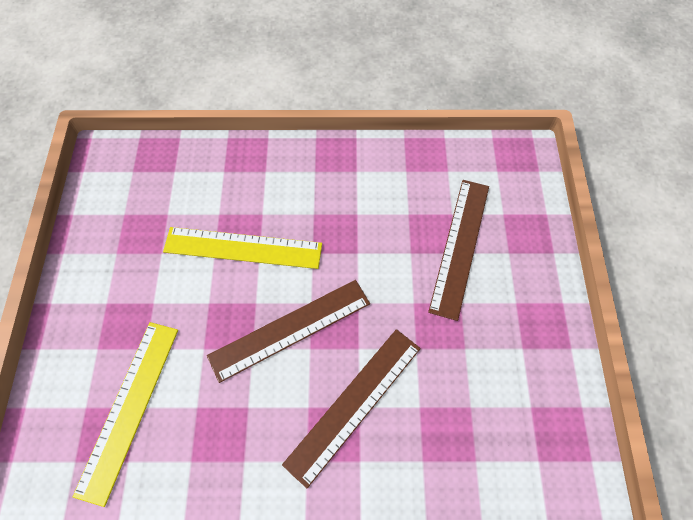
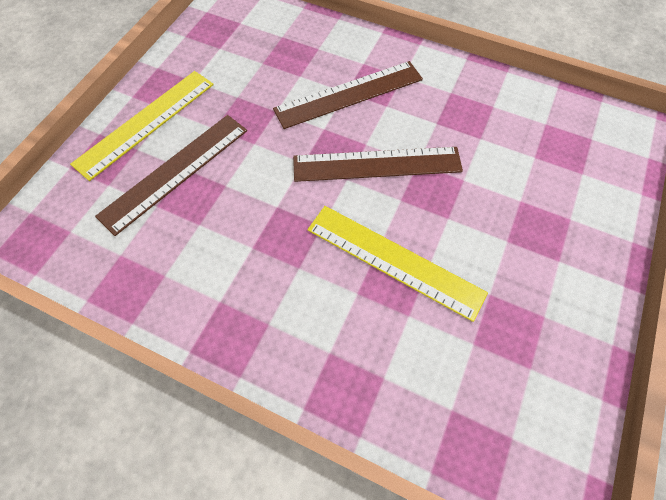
camera: 155 degrees left, 0 degrees up
(129, 408) = (541, 158): yellow ruler -> yellow ruler (145, 122)

